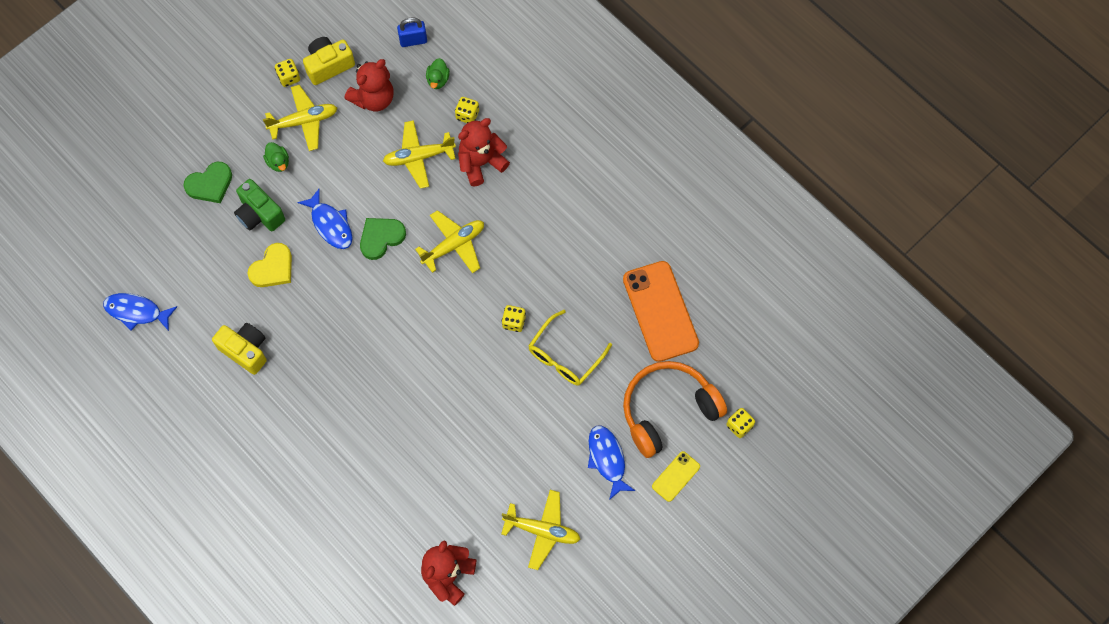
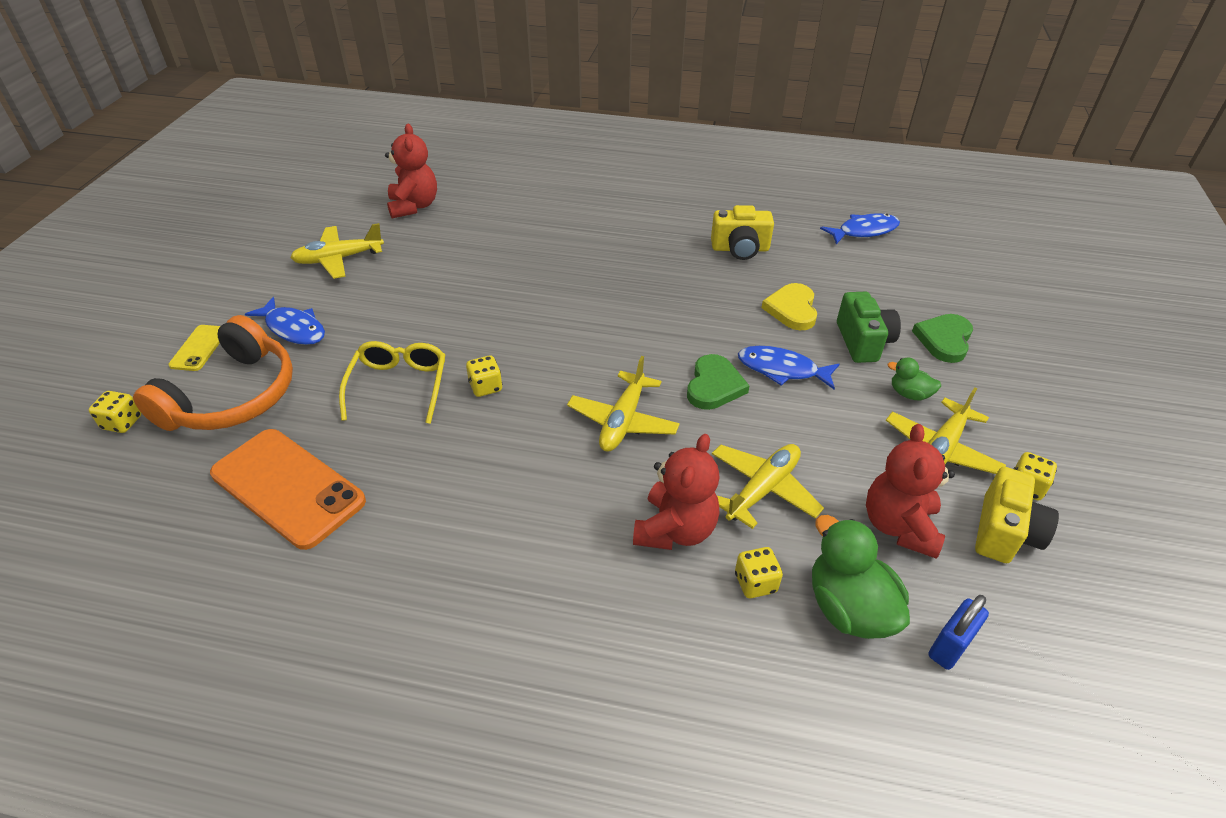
camera: 145 degrees right, 25 degrees down
(259, 214) = (863, 342): green camera -> green camera turned 75 degrees clockwise
(438, 80) = (848, 608): green duck -> green duck, size x1.88

